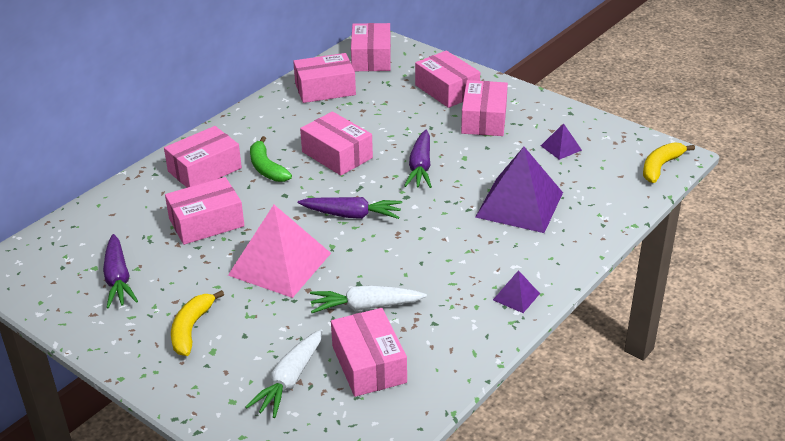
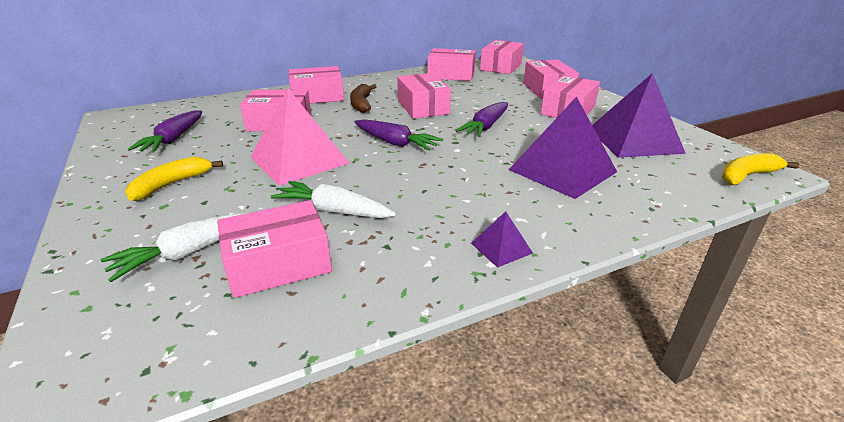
camera: 25 degrees right, 5 degrees down
(266, 168) = (361, 104): green banana -> brown banana
(369, 364) = (278, 264): pink box -> pink box turned 60 degrees clockwise
(561, 148) = (633, 140): purple pyramid -> purple pyramid, size x2.24

